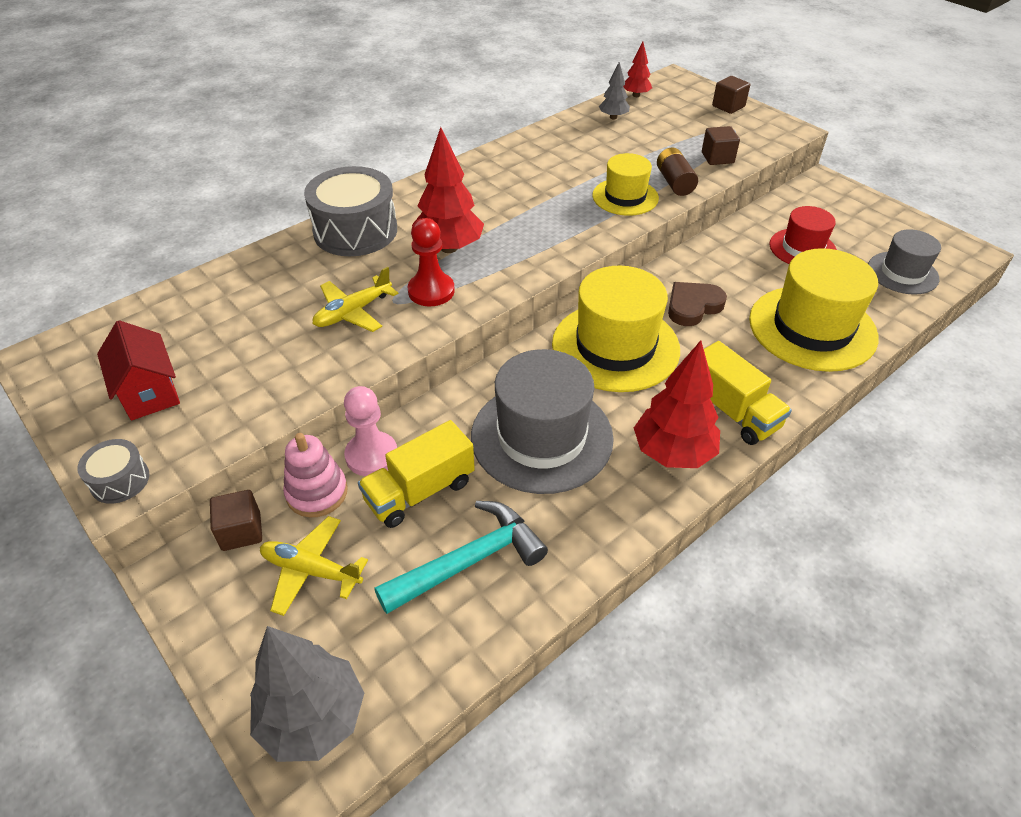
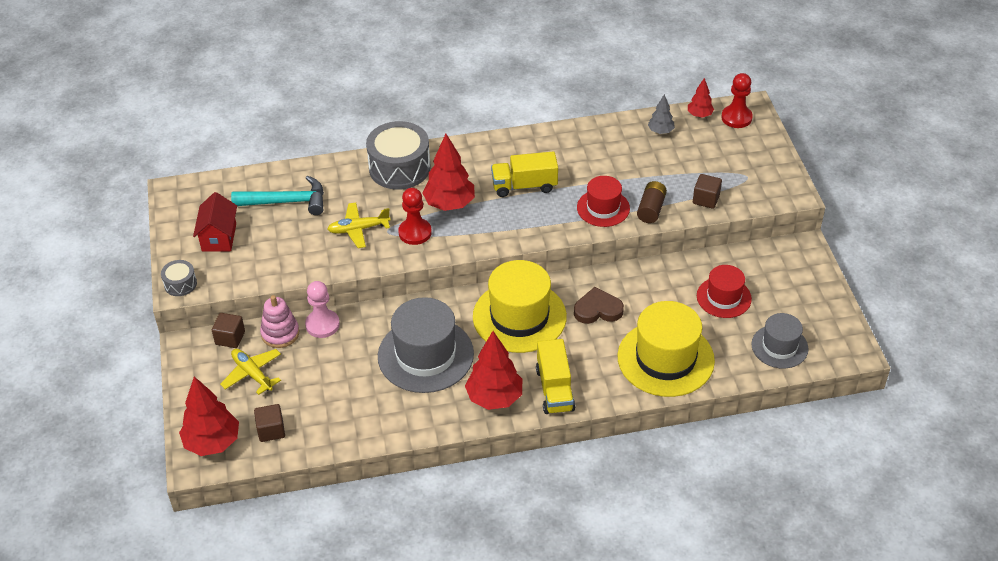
camera: 30 degrees right, 0 degrees up
(313, 718) = (212, 443): grey tree -> red tree
(420, 491) = (334, 357): yellow truck -> yellow truck (524, 186)
(470, 561) = (334, 405): turquoise hammer -> turquoise hammer (287, 202)
(625, 197) = (603, 208): yellow hat -> red hat
(671, 88) = (736, 118): none -> red pawn
(728, 106) = (766, 153): brown cube -> brown cube (271, 430)

